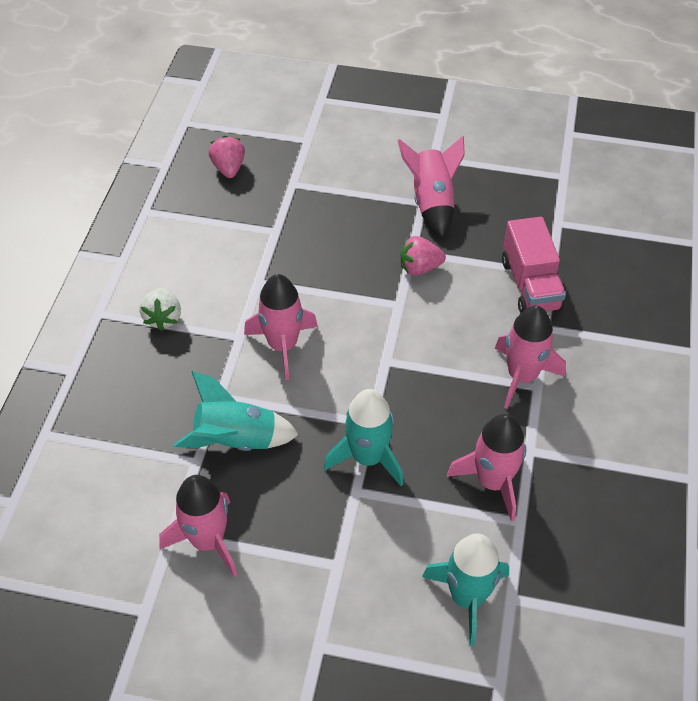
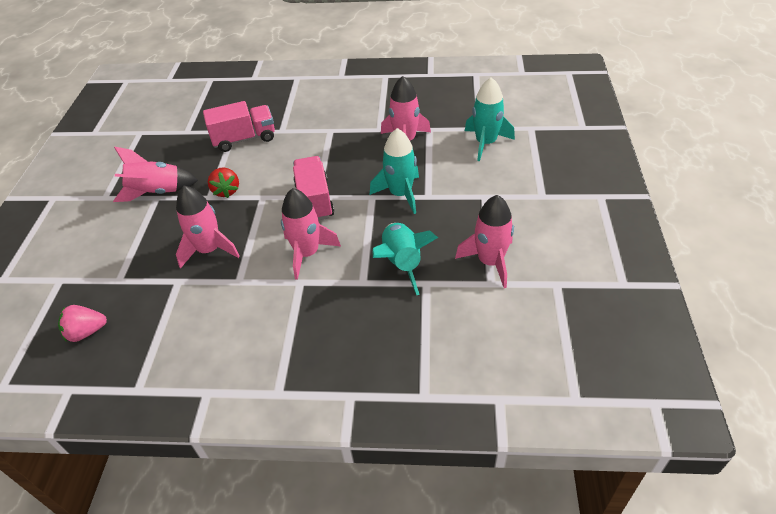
camera: 95 degrees left, 5 degrees down
(163, 318) = (282, 339): white strawberry -> none
(378, 358) = (314, 201): none -> pink truck
(419, 268) = (226, 191): pink strawberry -> red strawberry
(522, 376) = (323, 136): pink rocket -> pink rocket (209, 250)

